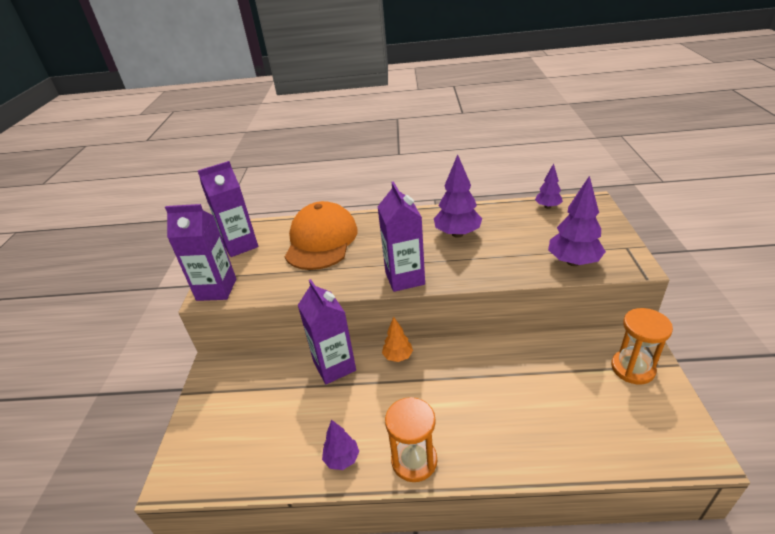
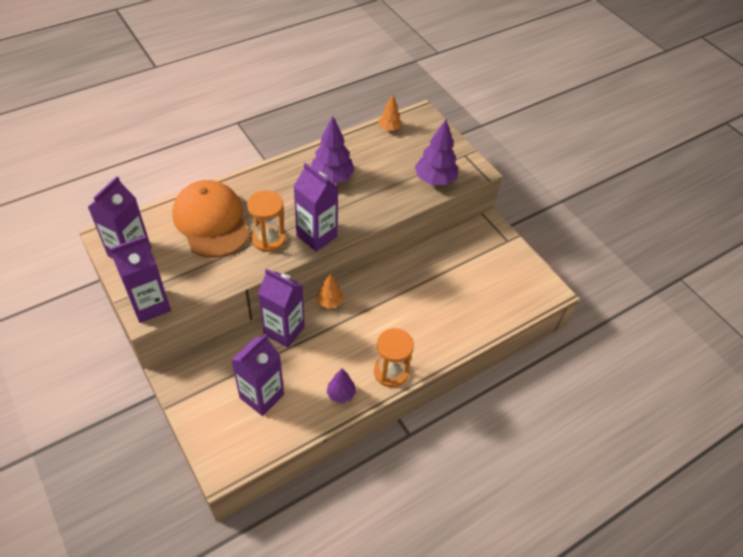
camera: 40 degrees left, 15 degrees up
(266, 422) = (261, 396): none -> purple carton
(547, 207) = (389, 128): purple tree -> orange tree
(632, 368) = (494, 249): orange hourglass -> orange hourglass (268, 239)

